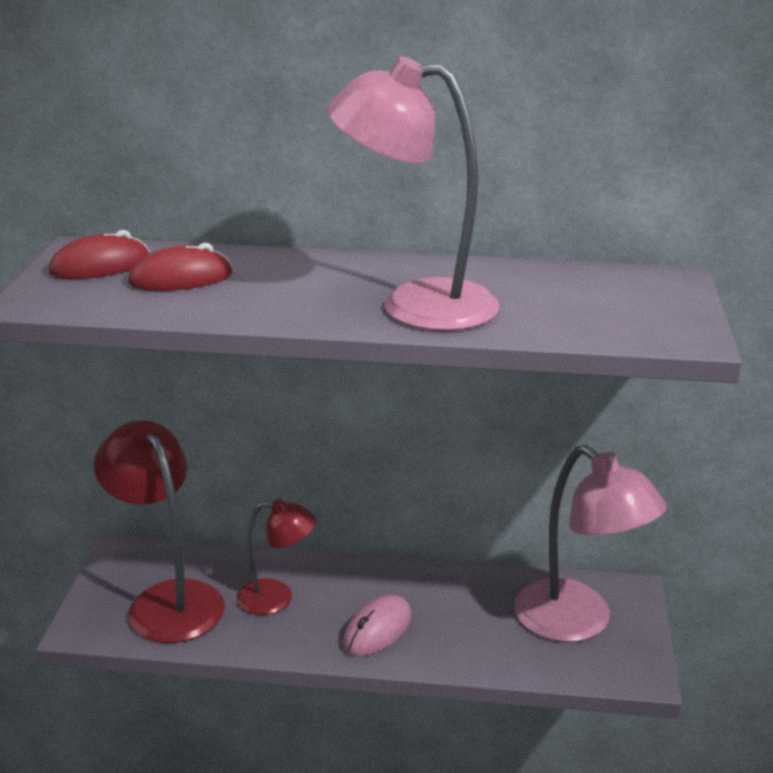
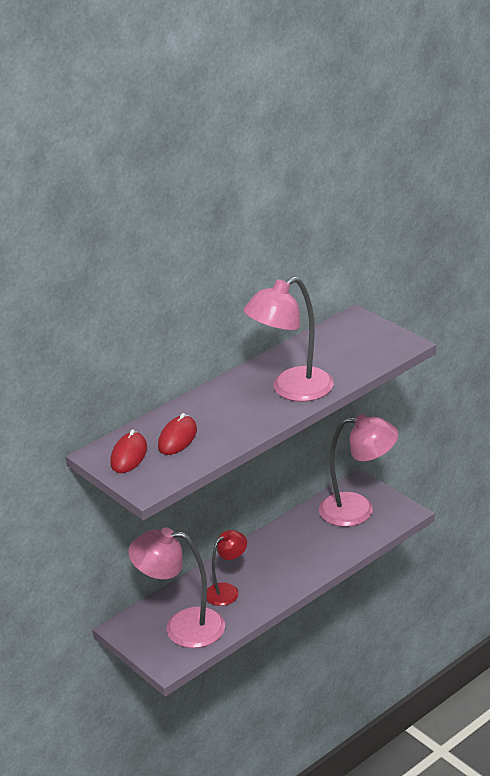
camera: 45 degrees left, 5 degrees up
(167, 600) = (182, 627): red lamp -> pink lamp
(377, 630) = (289, 571): pink mouse -> none

